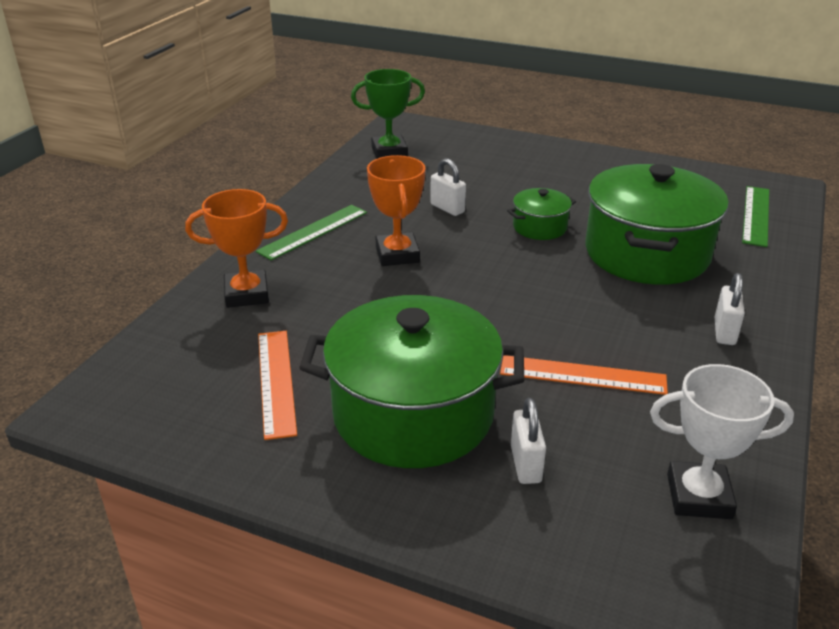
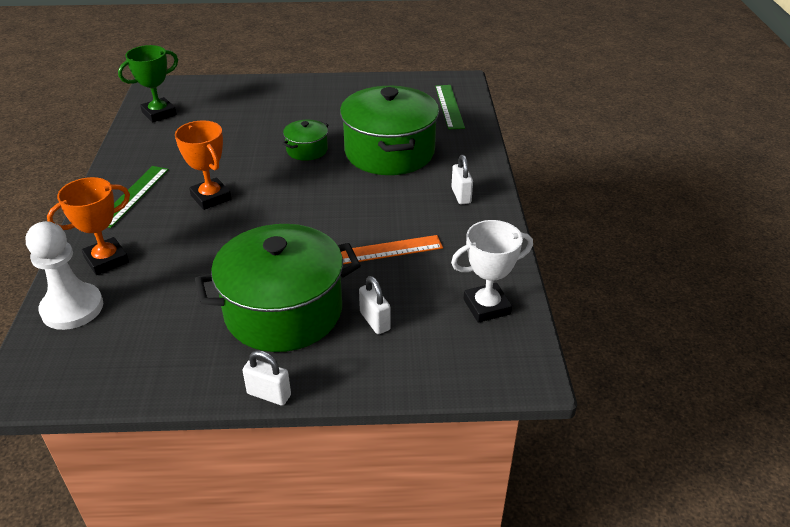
camera: 25 degrees left, 5 degrees up
(181, 337) = (72, 308): none -> white pawn
(276, 381) = (170, 319): orange ruler -> none
(447, 208) = (230, 151): white padlock -> white padlock (269, 394)

